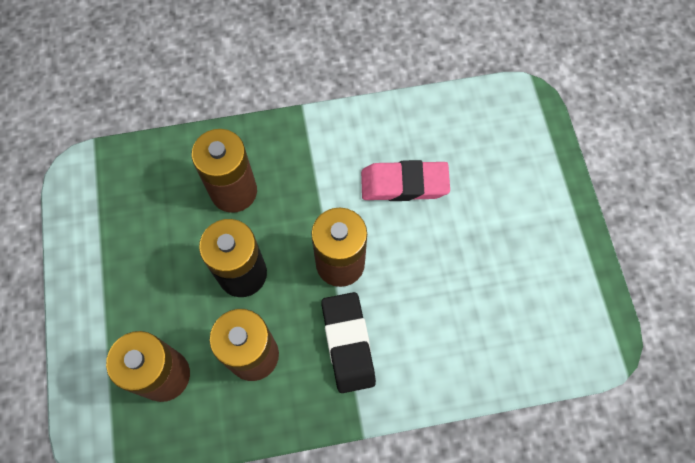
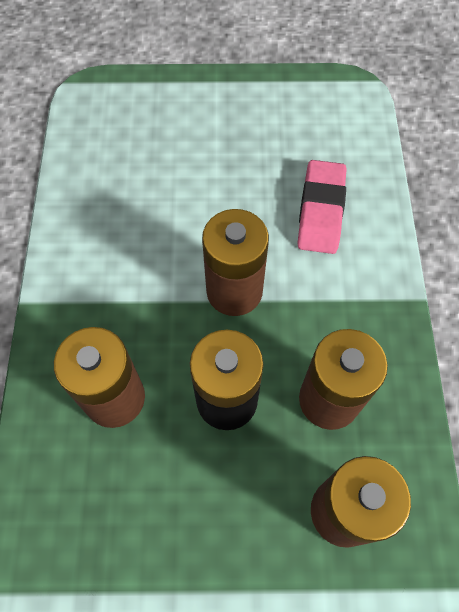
camera: 80 degrees left, 5 degrees down
(348, 343) = (327, 297): black eraser -> none
(404, 184) = (155, 213): pink eraser -> pink eraser (321, 211)

